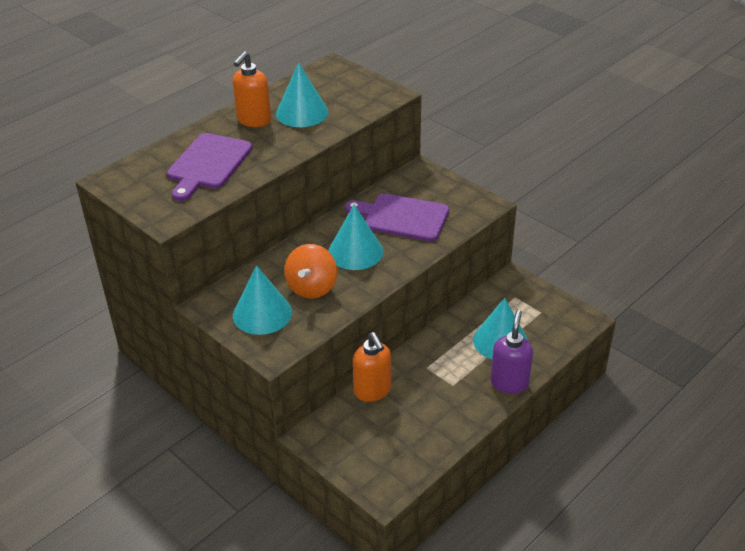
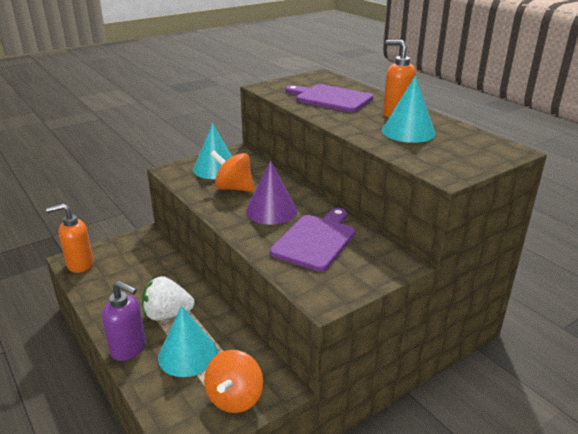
camera: 100 degrees right, 10 degrees down
(355, 252) = (271, 210): turquoise cone -> purple cone
(372, 391) = (171, 266): orange soap dispenser -> orange soap dispenser (80, 264)
(453, 370) = (167, 314): none -> white strawberry
(534, 302) = (235, 398): none -> orange spinning top

